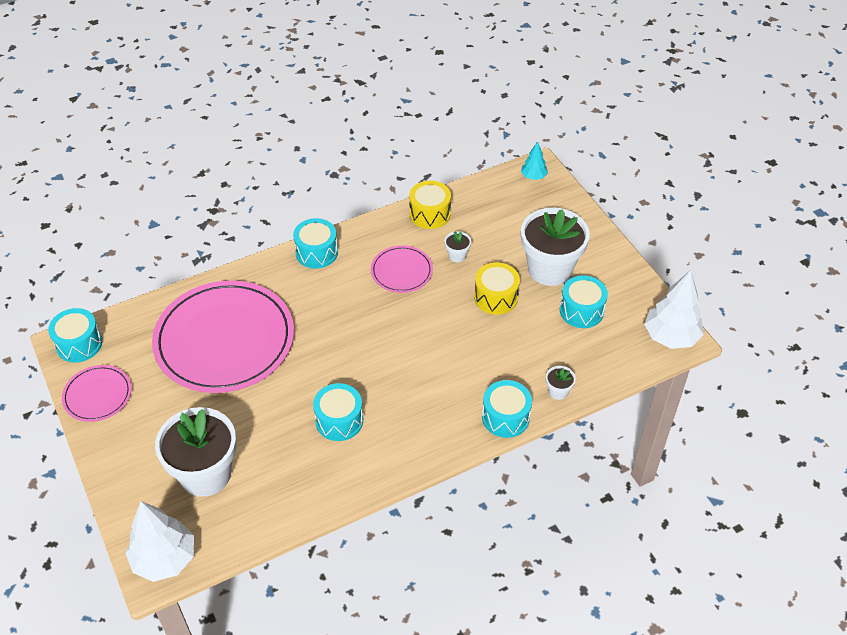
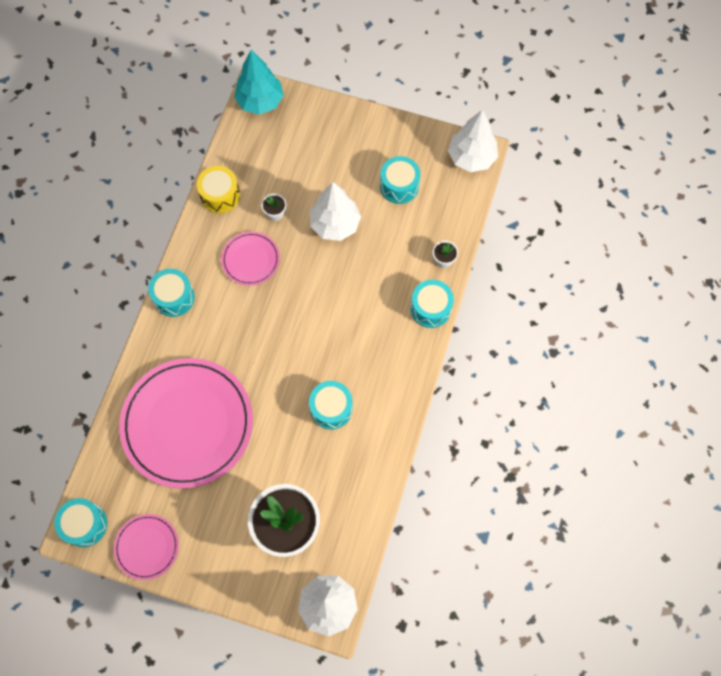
camera: 45 degrees left, 20 degrees up
(496, 297) = (335, 224): yellow drum -> white tree
(533, 176) = (260, 101): turquoise tree -> turquoise tree, size x1.90
(550, 269) = (347, 170): white flower pot -> none

